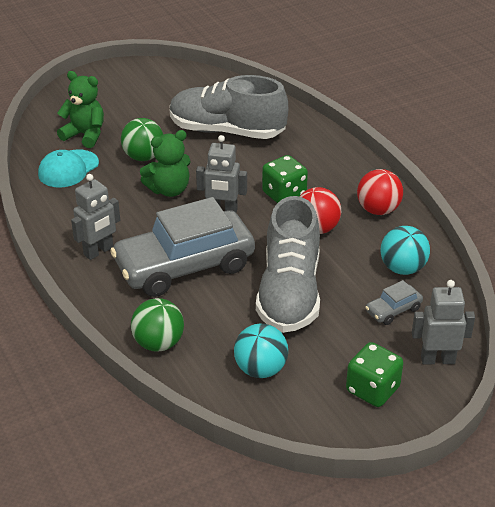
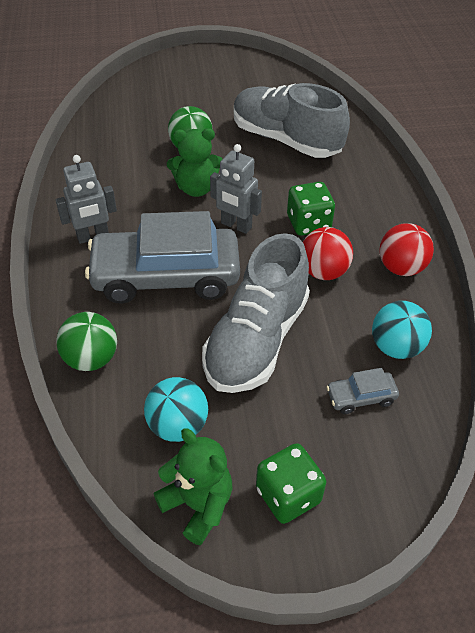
camera: 20 degrees right, 10 degrees up
(68, 169) = (115, 143): turquoise cap -> none
(85, 135) = (150, 112): green teddy bear -> green teddy bear (198, 504)
(437, 359) = (383, 480): grey robot -> none

